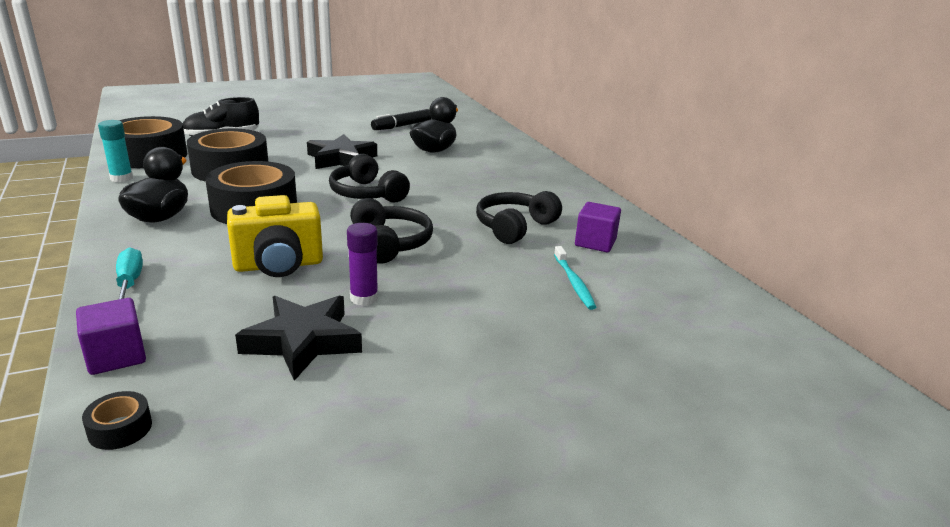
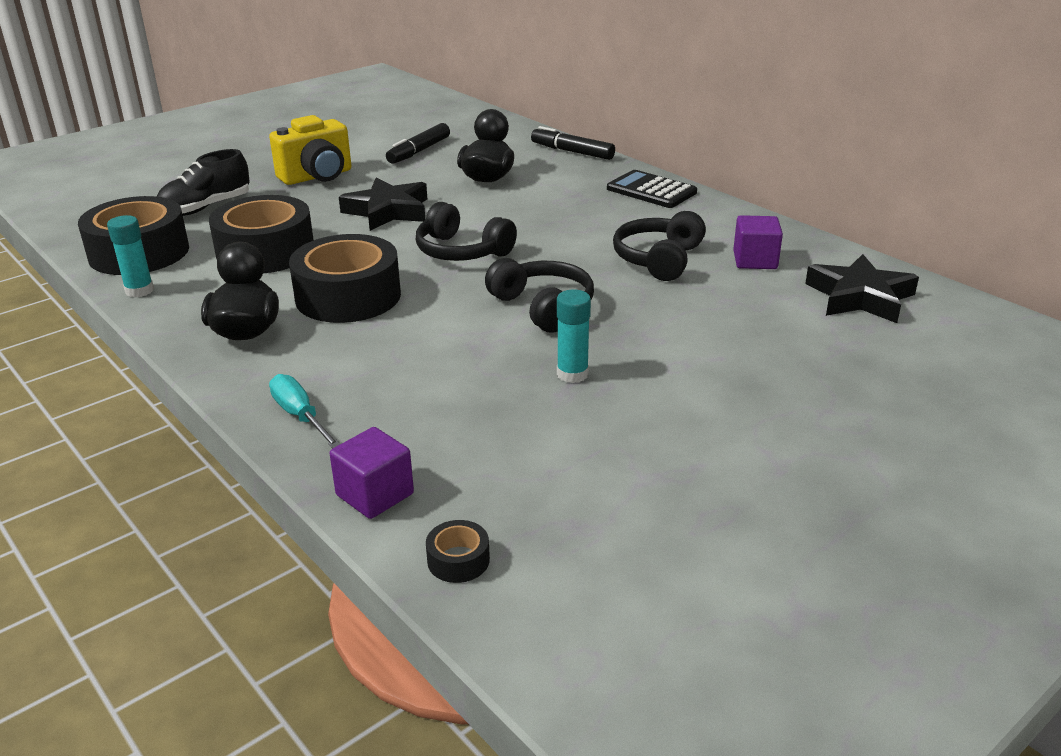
camera: 15 degrees left, 5 degrees up
(279, 265) = (446, 358): yellow camera -> yellow camera (317, 177)
(303, 341) = (553, 433): black star -> black star (860, 297)
(364, 298) = (572, 374): purple glue stick -> turquoise glue stick
(514, 143) = (572, 151): none -> black marker
(552, 178) = (651, 191): none -> black calculator
(574, 283) = (768, 310): turquoise toothbrush -> none

